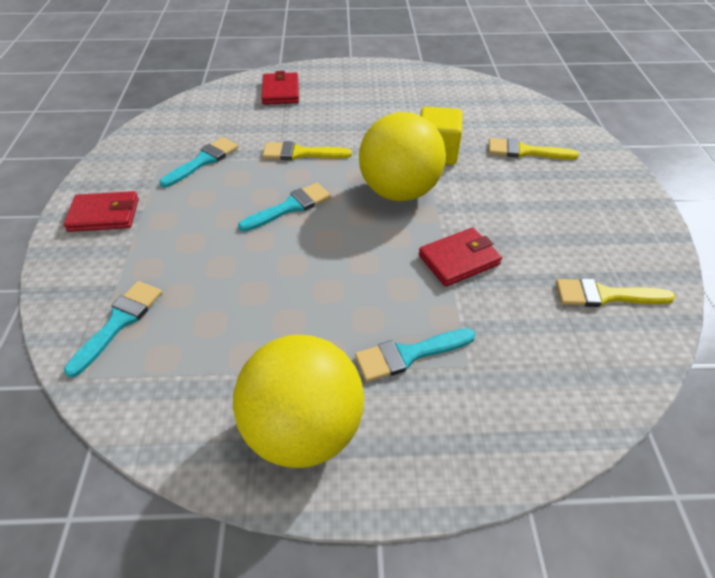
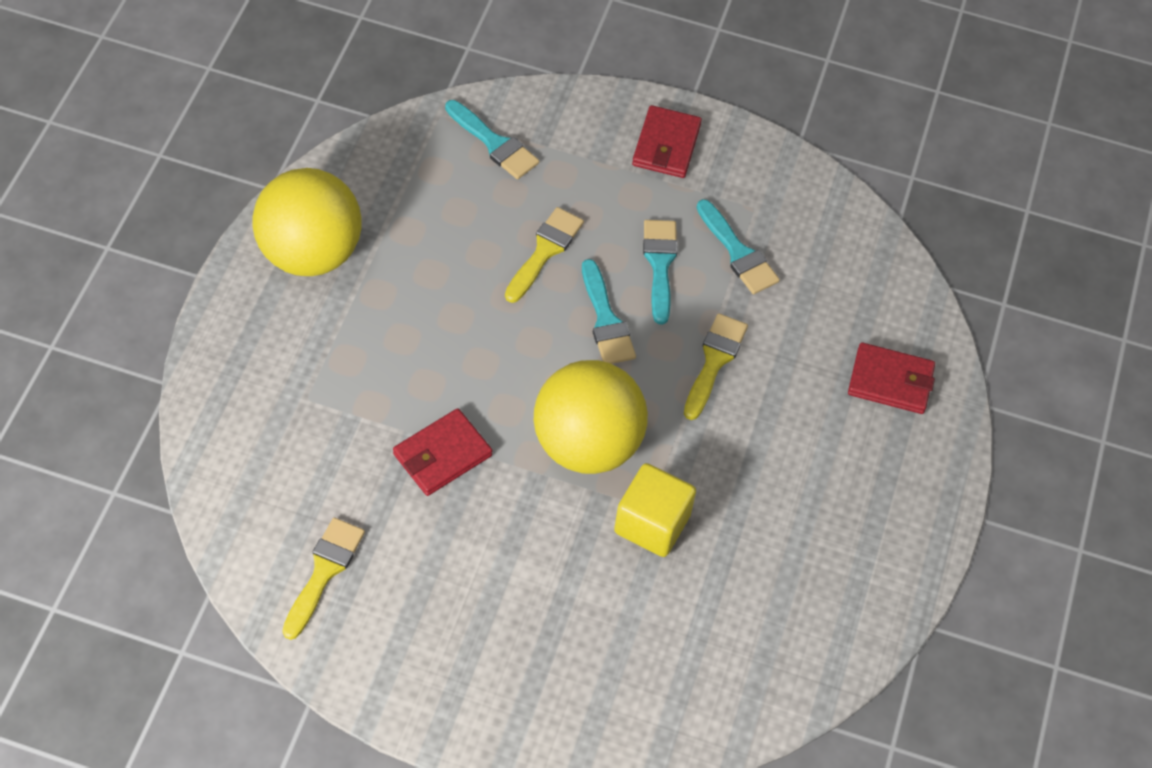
camera: 105 degrees right, 10 degrees up
(408, 355) = (343, 355): turquoise brush -> turquoise brush (660, 264)
(458, 259) = (442, 455): red wallet -> red wallet turned 60 degrees clockwise
(525, 151) = (610, 640): yellow brush -> yellow brush (545, 251)

